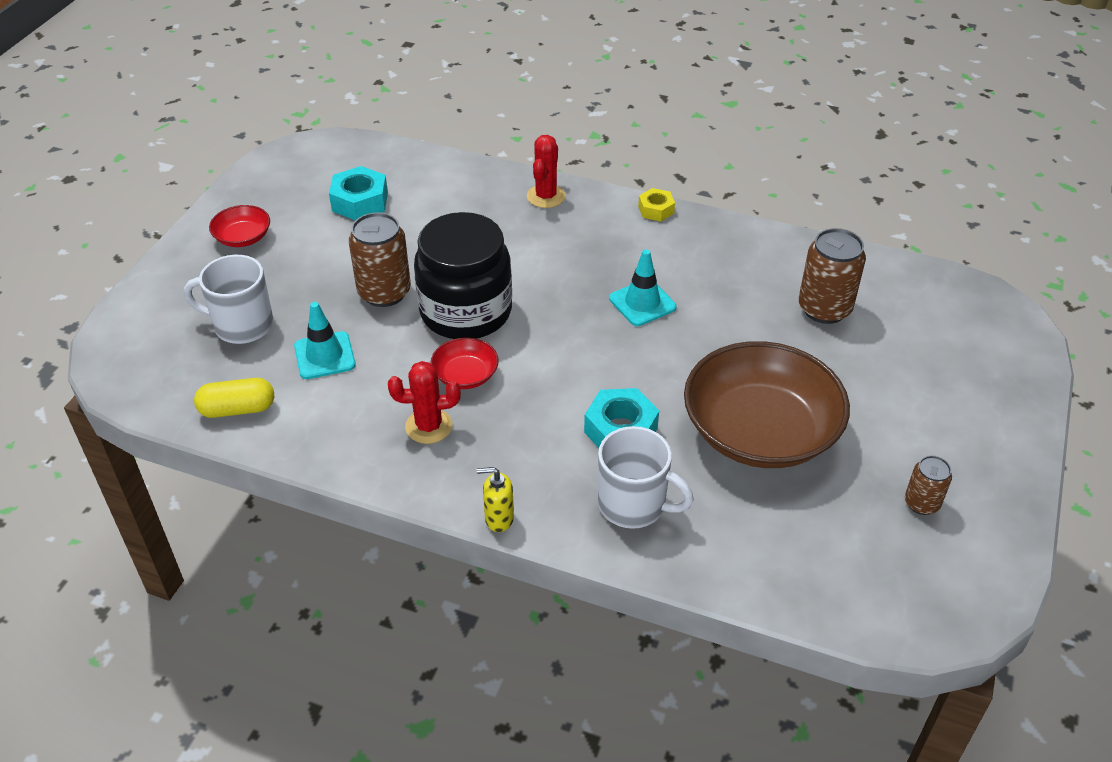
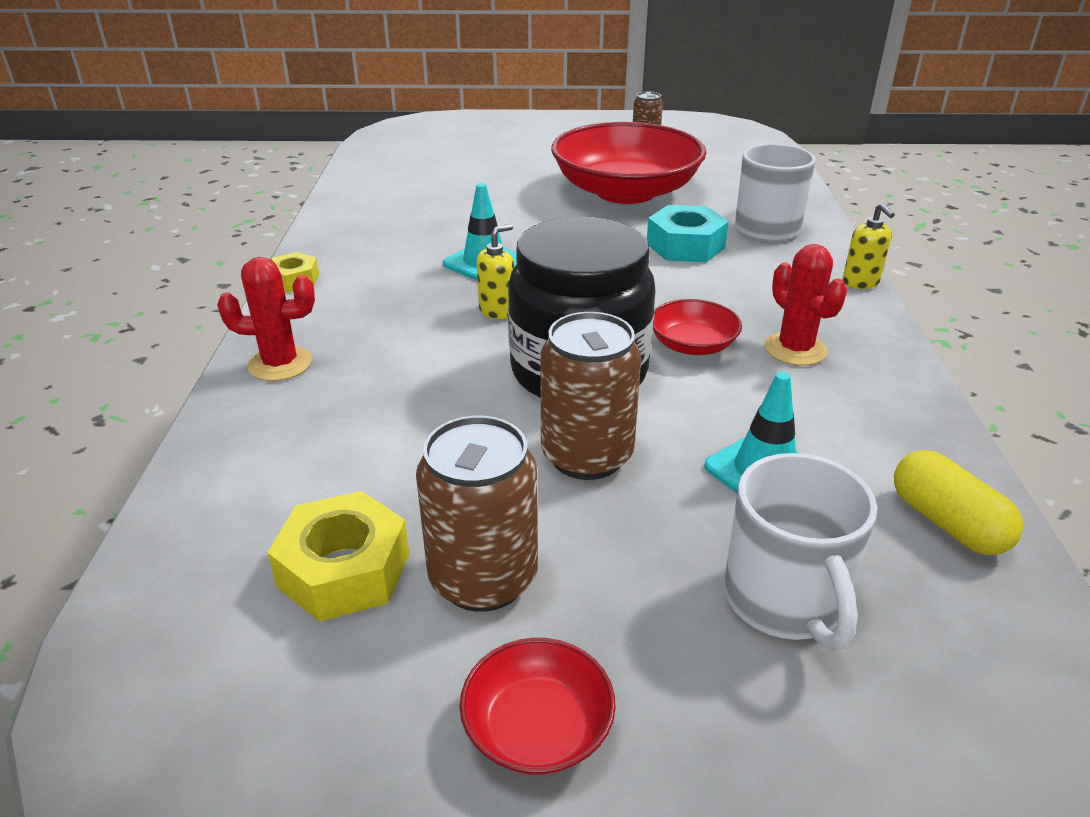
camera: 110 degrees left, 10 degrees down
(360, 202) = (344, 570): turquoise nut -> yellow nut
(563, 294) = (497, 311): none -> yellow soap dispenser
(760, 431) = (625, 192): brown bowl -> red bowl
(824, 309) = (439, 182): brown can -> brown can (483, 578)

